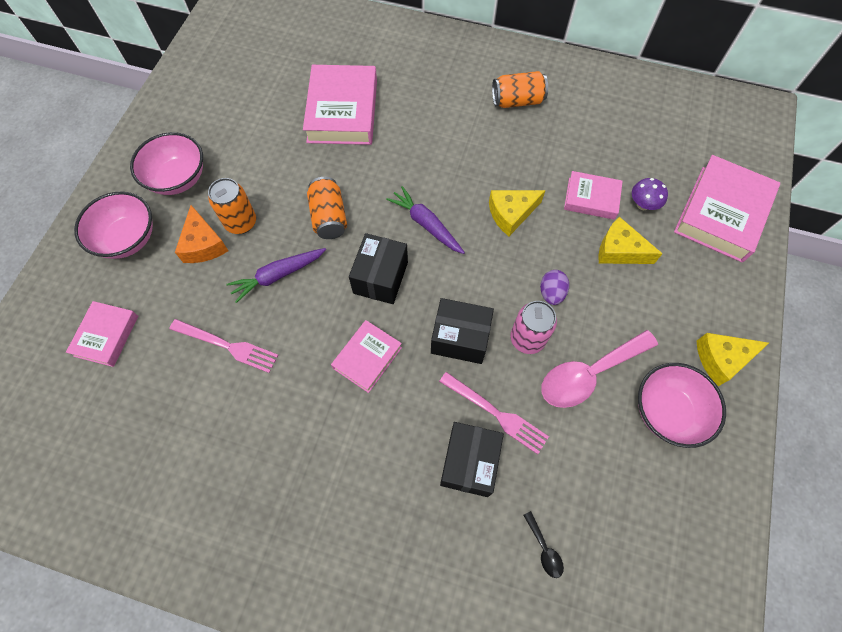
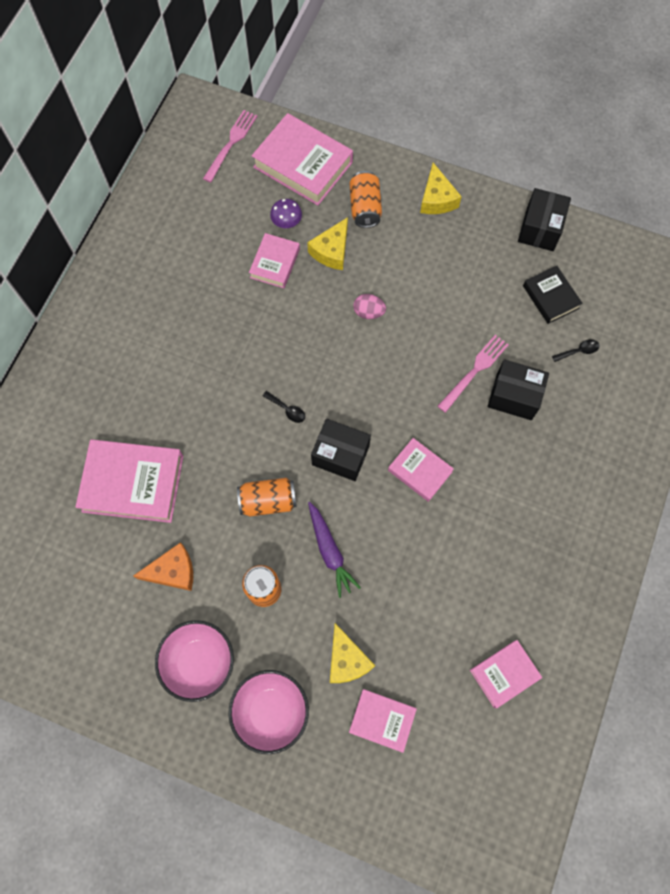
camera: 85 degrees left, 5 degrees up
(138, 459) = (504, 674): none -> pink book
(203, 244) = (286, 628): orange cheese -> orange cheese (173, 571)
(228, 346) = (400, 597): pink fork -> pink fork (231, 143)
(426, 225) = (287, 409): purple carrot -> black spoon
(460, 338) = (406, 392): black box -> black box (540, 229)
(511, 214) = (284, 333): yellow cheese -> yellow cheese (347, 660)
(517, 101) = (149, 309): orange can -> orange can (365, 207)
(527, 339) = (410, 338): pink can -> none
(551, 293) = (368, 312): purple egg -> pink egg
(589, 374) = (444, 296): pink spoon -> none
(616, 509) = (550, 297): none -> black book
(667, 411) = (477, 246): pink bowl -> none

